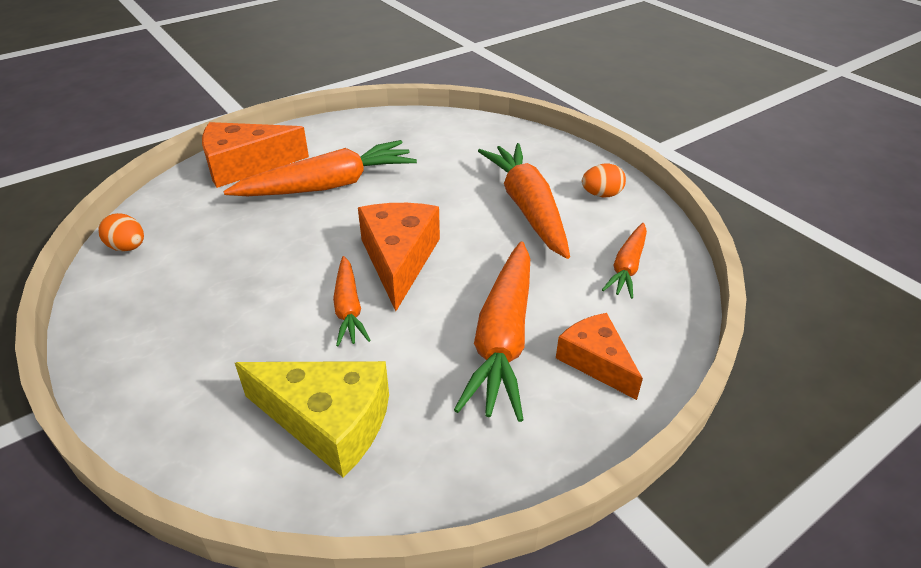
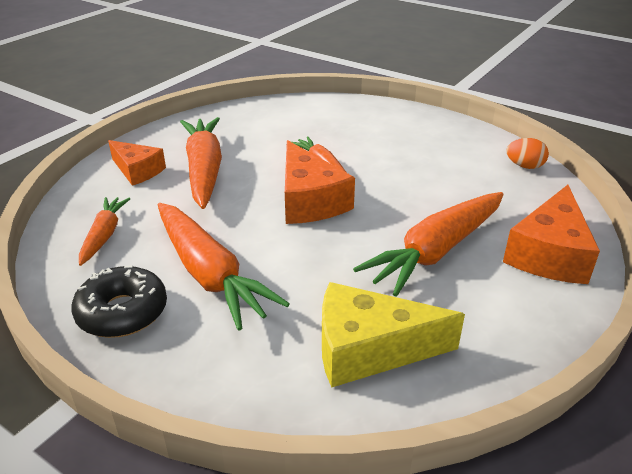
camera: 160 degrees right, 5 degrees down
(245, 165) = (549, 253): orange cheese -> orange cheese turned 150 degrees clockwise
(328, 422) = (289, 122): yellow cheese -> yellow cheese (369, 349)
(601, 194) = (122, 312): orange egg -> black donut

